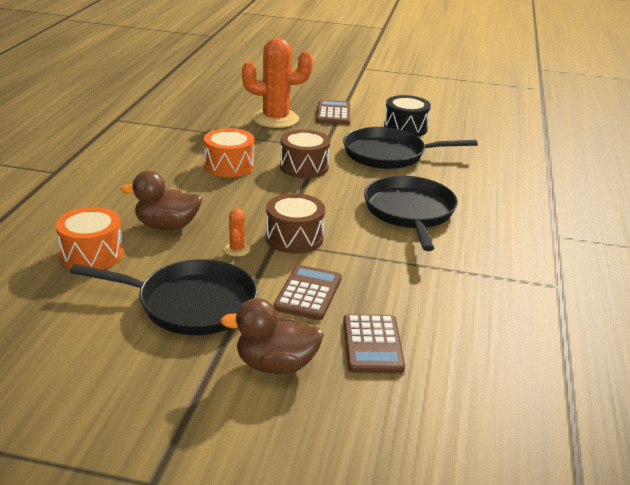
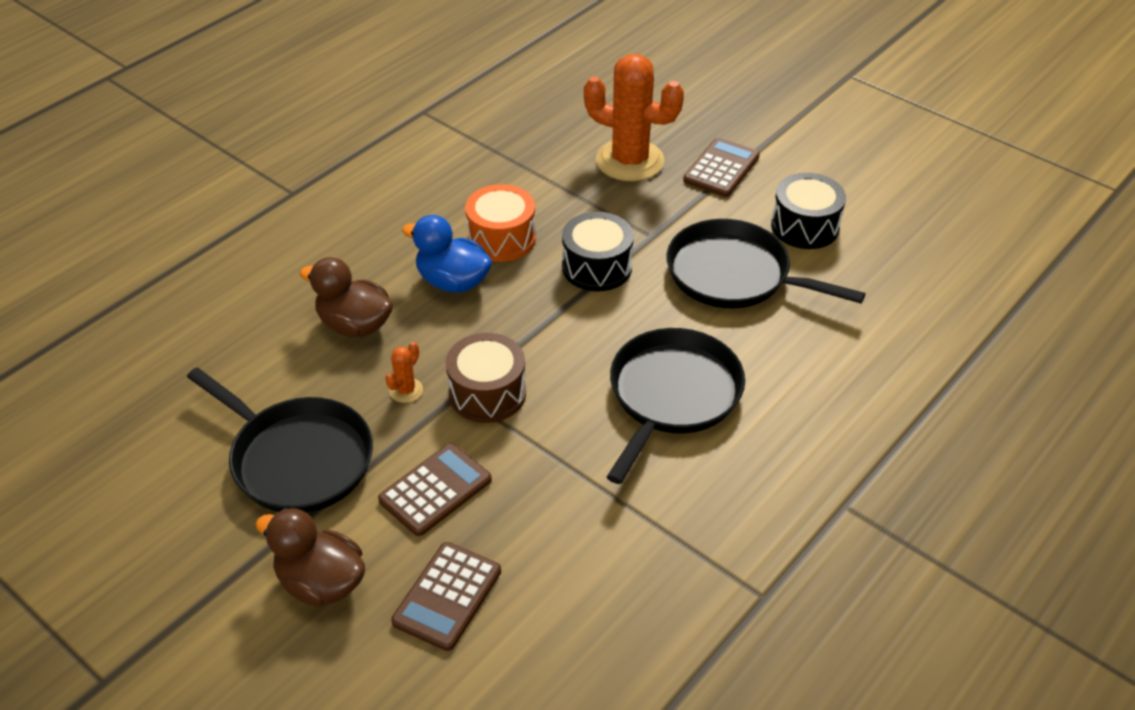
camera: 30 degrees right, 15 degrees up
(91, 254) = (246, 345): orange drum -> none
(216, 191) = (453, 282): none -> blue duck
(304, 167) = (597, 267): brown drum -> black drum

